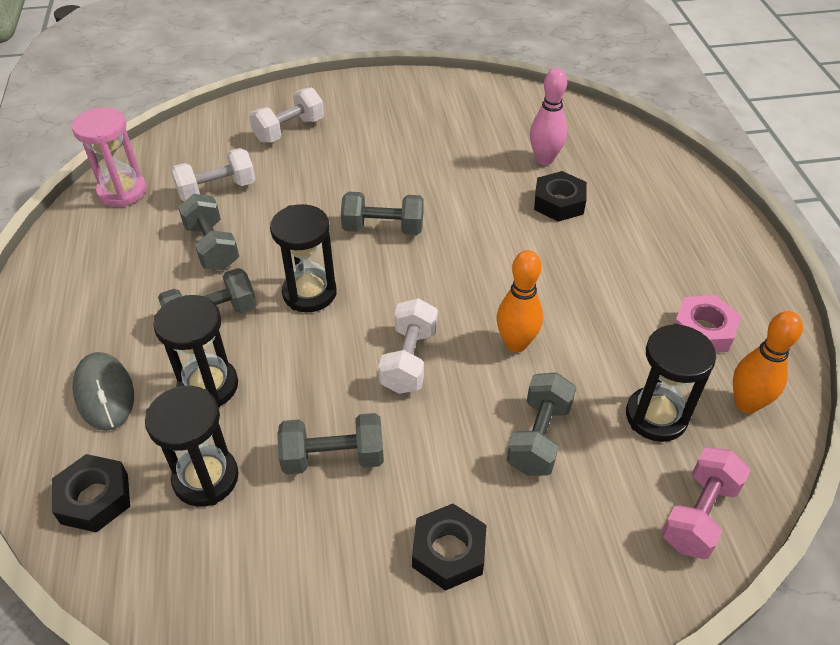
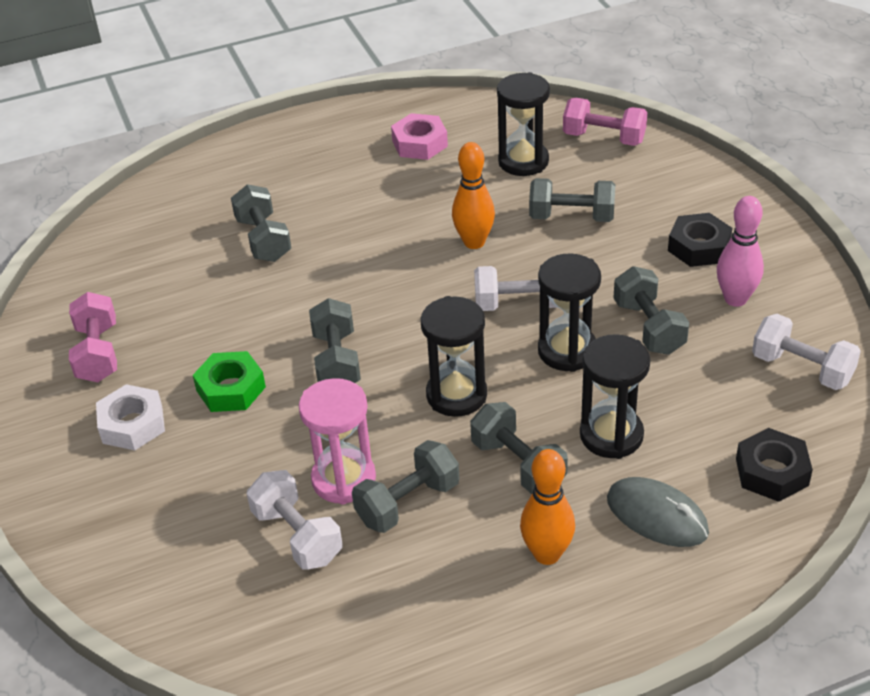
camera: 100 degrees left, 5 degrees down
(104, 393) = (657, 515): grey mouse -> grey mouse turned 75 degrees clockwise
(122, 191) = (322, 644): pink hourglass -> pink hourglass (344, 479)
(206, 478) = (711, 402): black hourglass -> black hourglass (567, 351)
(289, 130) = (151, 499): white dumbbell -> white dumbbell (802, 369)
(363, 125) = (132, 424): none -> white nut
(377, 171) = (231, 389): none -> green nut
(444, 113) = (98, 353): none -> pink dumbbell
(544, 159) = (188, 258): pink bowling pin -> pink bowling pin (735, 299)
(559, 202) = (263, 239): black nut -> grey dumbbell
(746, 404) = (491, 121): orange bowling pin -> orange bowling pin (547, 554)

